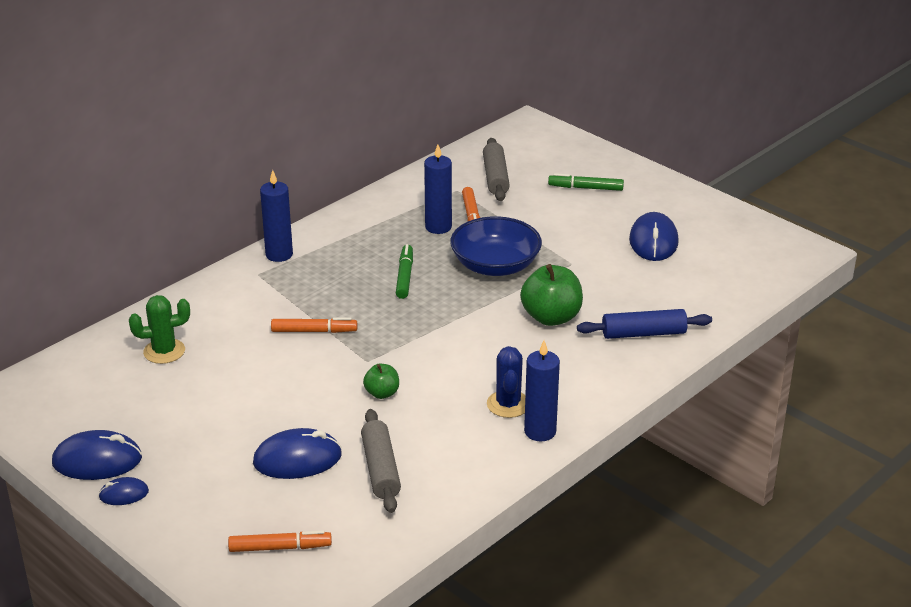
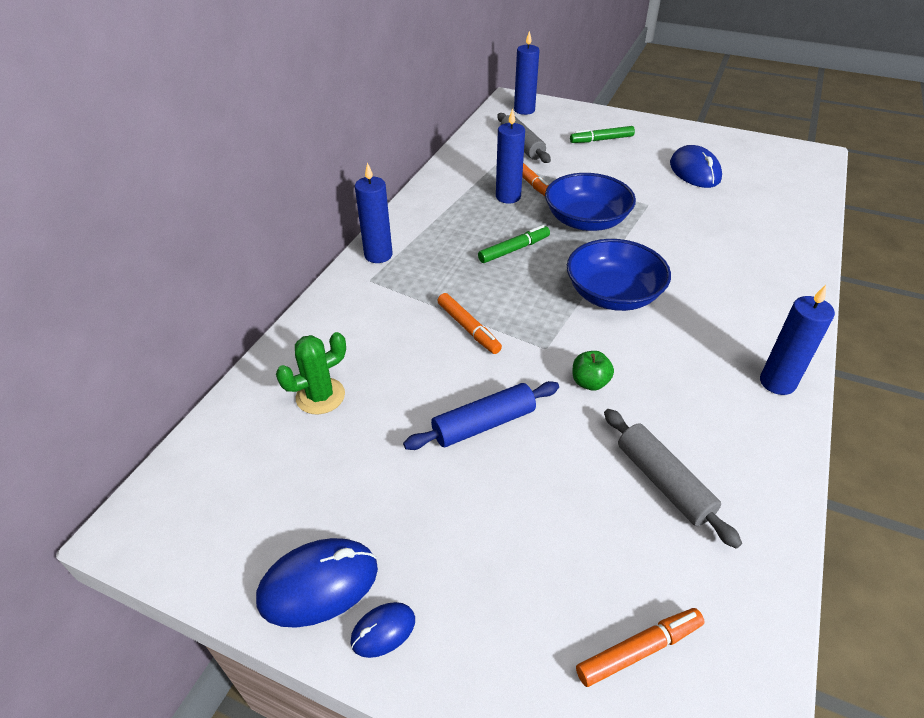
camera: 20 degrees left, 10 degrees up
(297, 459) = (563, 498): blue mouse -> none
(314, 331) = (468, 328): orange marker -> orange marker turned 75 degrees clockwise
(404, 276) = (514, 249): green marker -> green marker turned 75 degrees clockwise
(462, 334) = (613, 294): none -> blue bowl
(508, 404) = (720, 360): blue cactus -> none
(531, 138) = (524, 110): none -> blue candle
(551, 317) = (677, 258): green apple -> none
(643, 333) = (767, 254): blue rolling pin -> blue rolling pin (483, 424)

